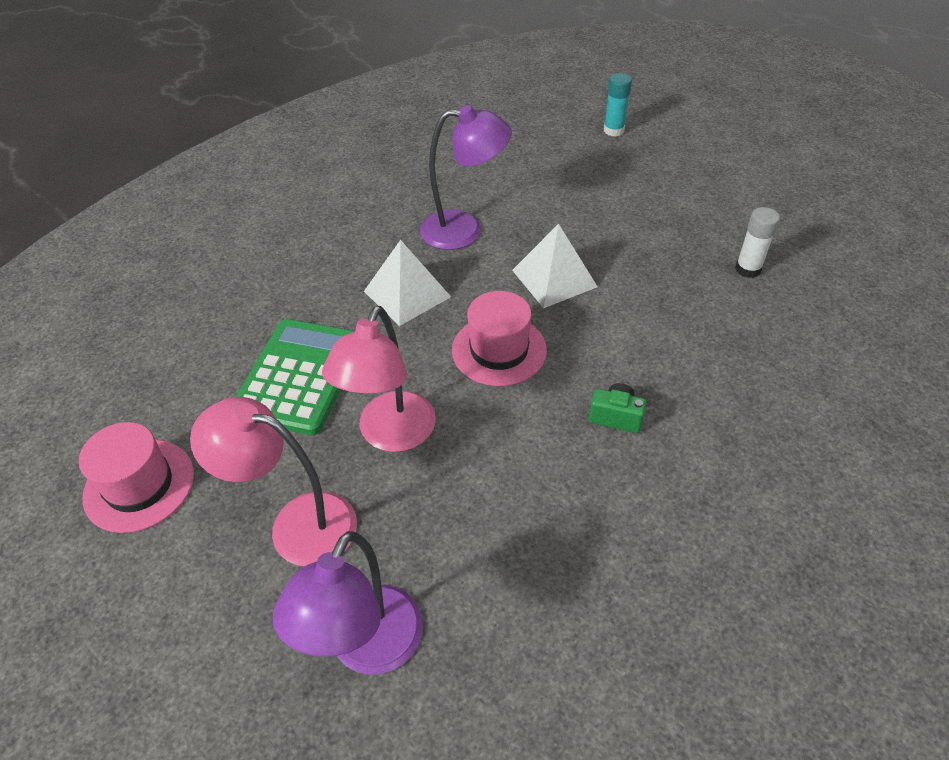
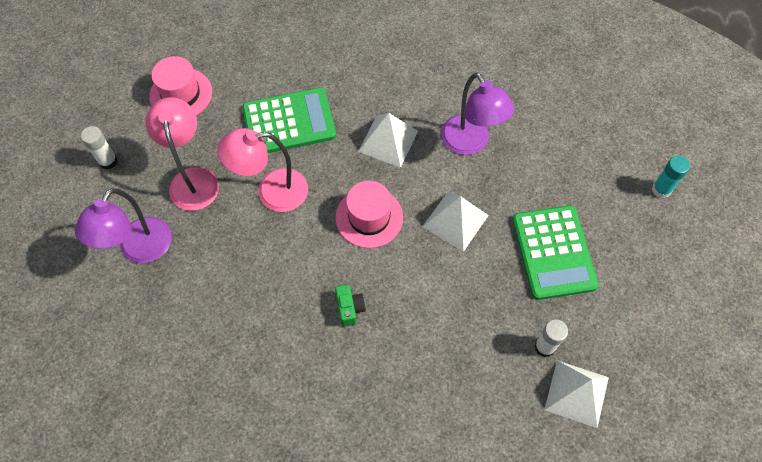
camera: 60 degrees right, 15 degrees up
(166, 638) = (108, 161): none -> white glue stick
(367, 649) = (140, 250): purple lamp -> purple lamp turned 60 degrees counterclockwise
(640, 221) = (553, 252): none -> green calculator
(812, 267) = (576, 393): none -> white pyramid

